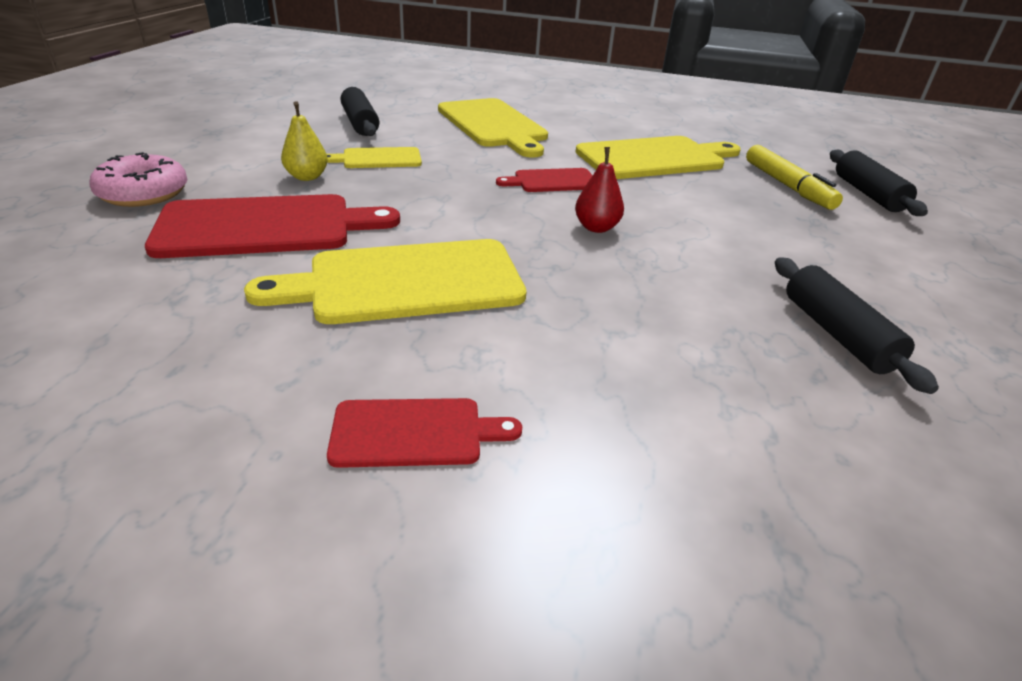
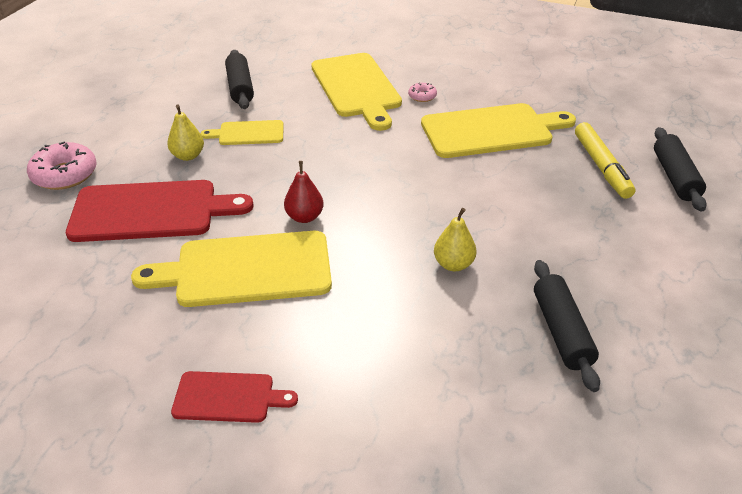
camera: 10 degrees right, 5 degrees up
(552, 181) = (389, 161): red cutting board -> none
(567, 132) = (422, 96): none -> pink donut
(596, 228) = (409, 216): red pear -> red pear (304, 217)
(670, 271) = (453, 264): none -> yellow pear

